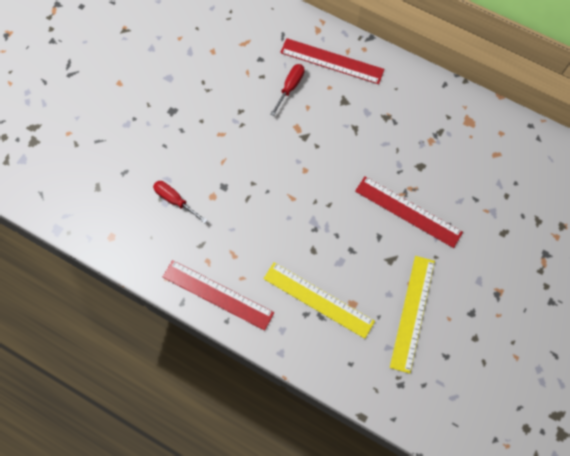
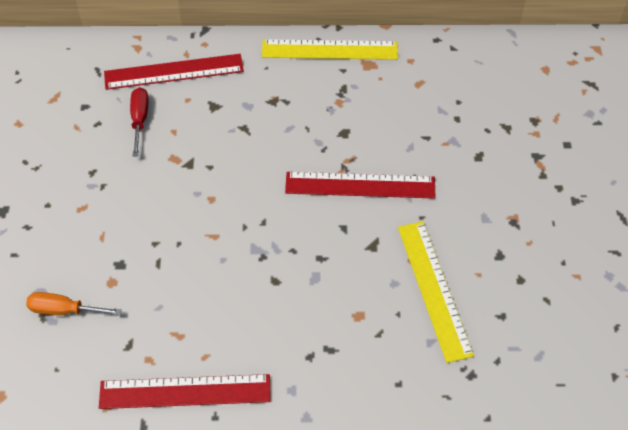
camera: 30 degrees left, 15 degrees down
(175, 200) = (64, 310): red screwdriver -> orange screwdriver
(318, 299) = (315, 332): yellow ruler -> yellow ruler (329, 49)

